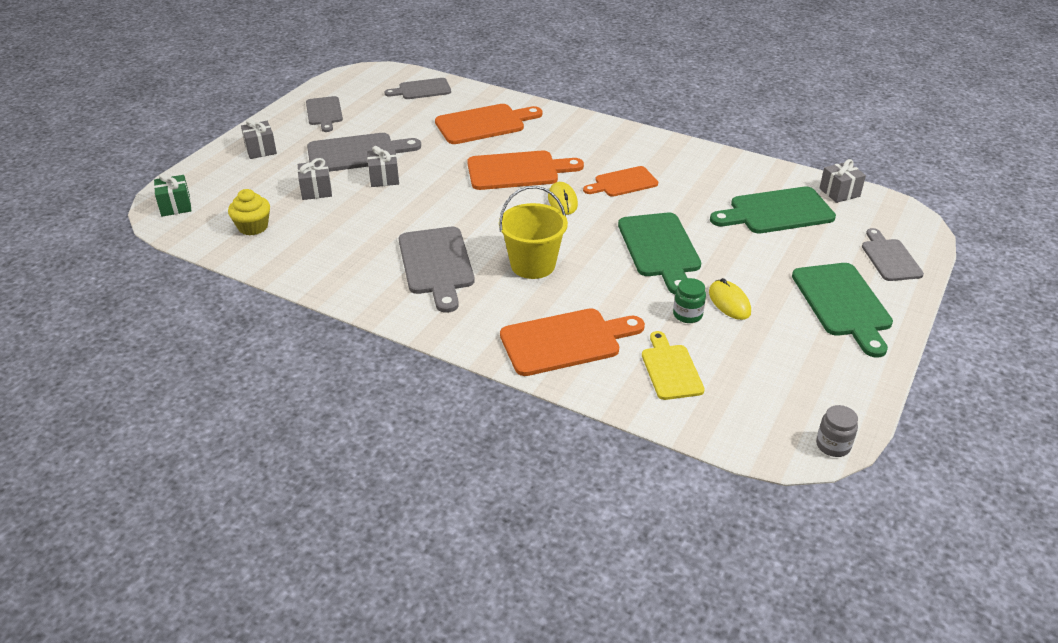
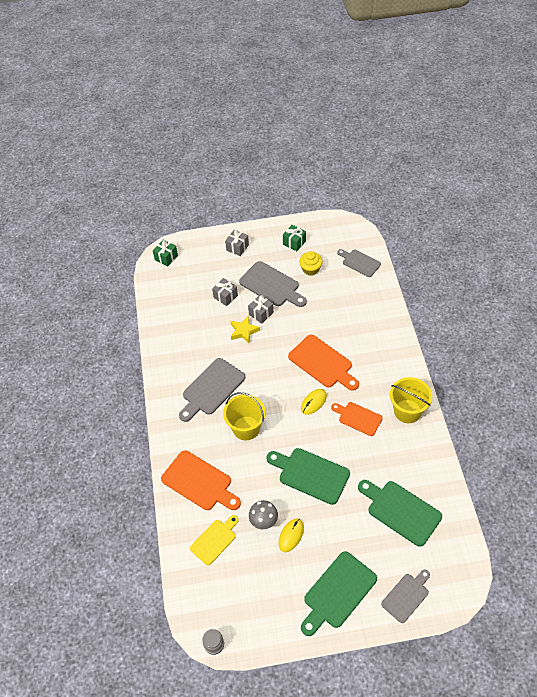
camera: 55 degrees right, 15 degrees up
(253, 227) = (177, 298): yellow cupcake -> yellow cupcake (310, 269)
(324, 113) = (294, 242): grey cutting board -> green gift
(389, 201) = (244, 331): none -> yellow star
(484, 124) = (353, 315): orange cutting board -> none
(654, 150) = (407, 411): none -> yellow bucket
(660, 248) = (311, 475): green cutting board -> green cutting board turned 75 degrees clockwise
(687, 315) = (264, 522): green jar -> grey mushroom
(839, 192) = (456, 533): grey gift -> none

